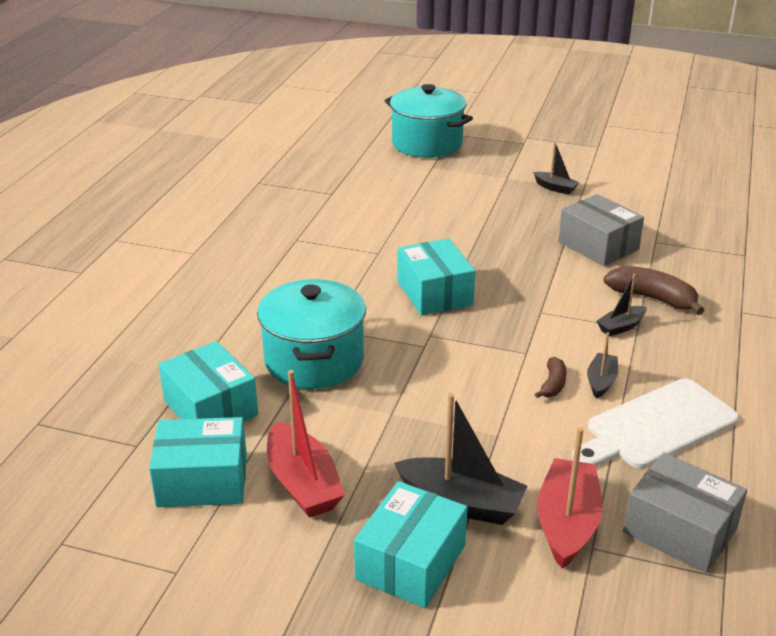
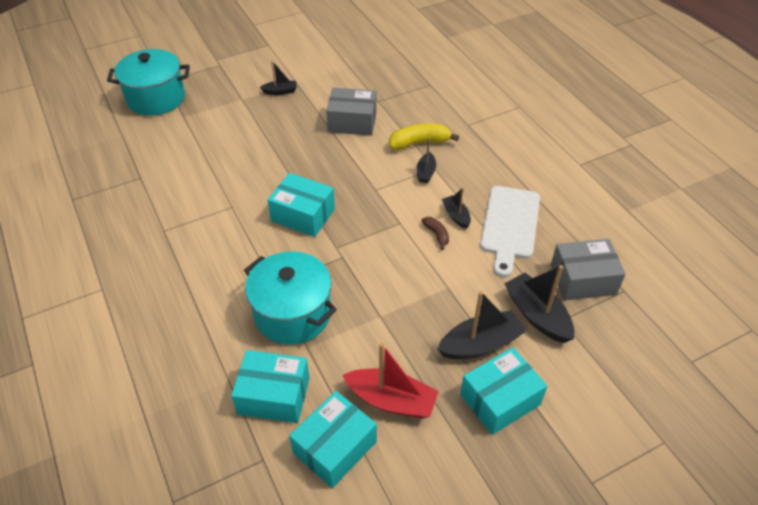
camera: 45 degrees left, 15 degrees up
(410, 562) = (500, 399): turquoise box -> turquoise box turned 75 degrees clockwise
(567, 523) = (537, 315): red boat -> black boat
(652, 298) = (419, 143): brown banana -> yellow banana

